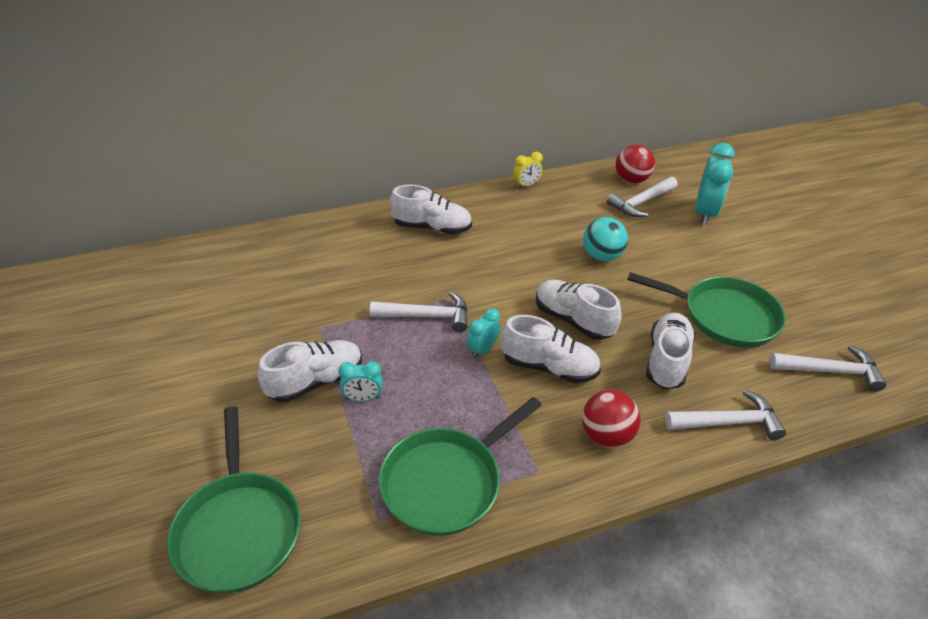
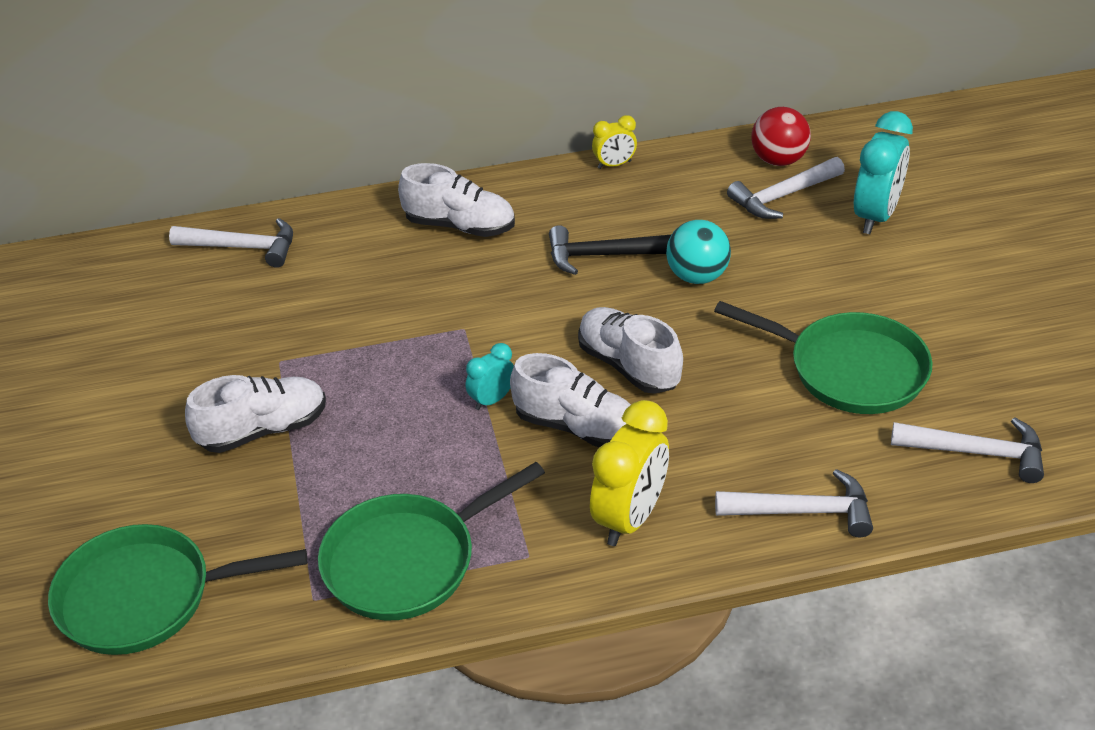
camera: 10 degrees right, 0 degrees up
(238, 529) = (145, 597): green pan -> green pan turned 90 degrees clockwise
(363, 398) = (320, 454): turquoise clock -> none
(427, 316) = (427, 351): white hammer -> white hammer (243, 247)
(534, 244) = (602, 256): none -> black hammer
(606, 435) = (630, 518): red ball -> yellow clock
(666, 361) = (744, 427): white shoe -> none

